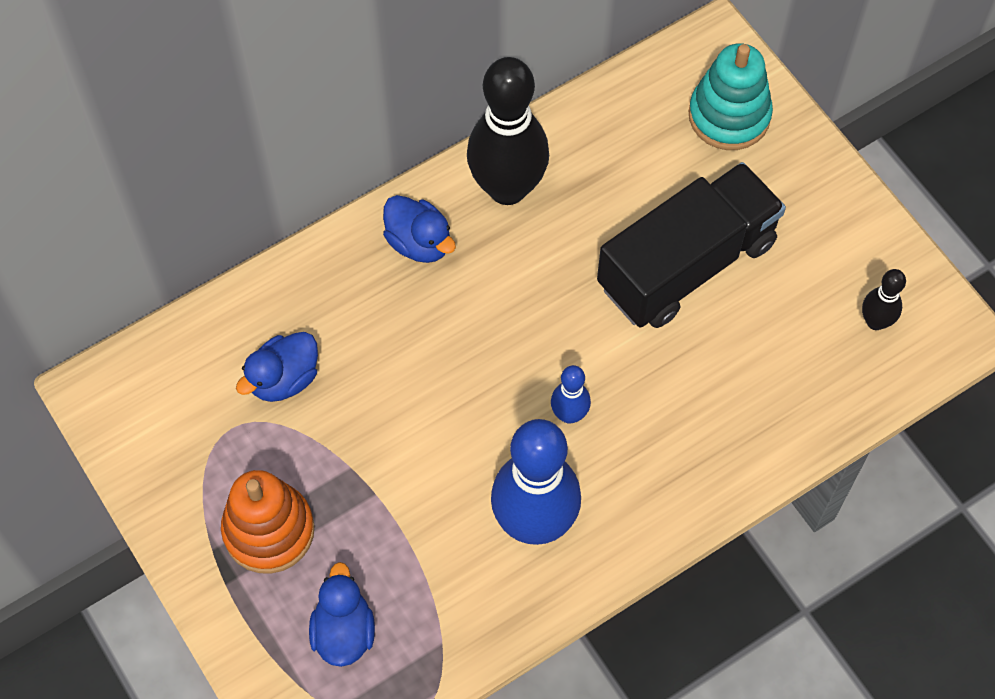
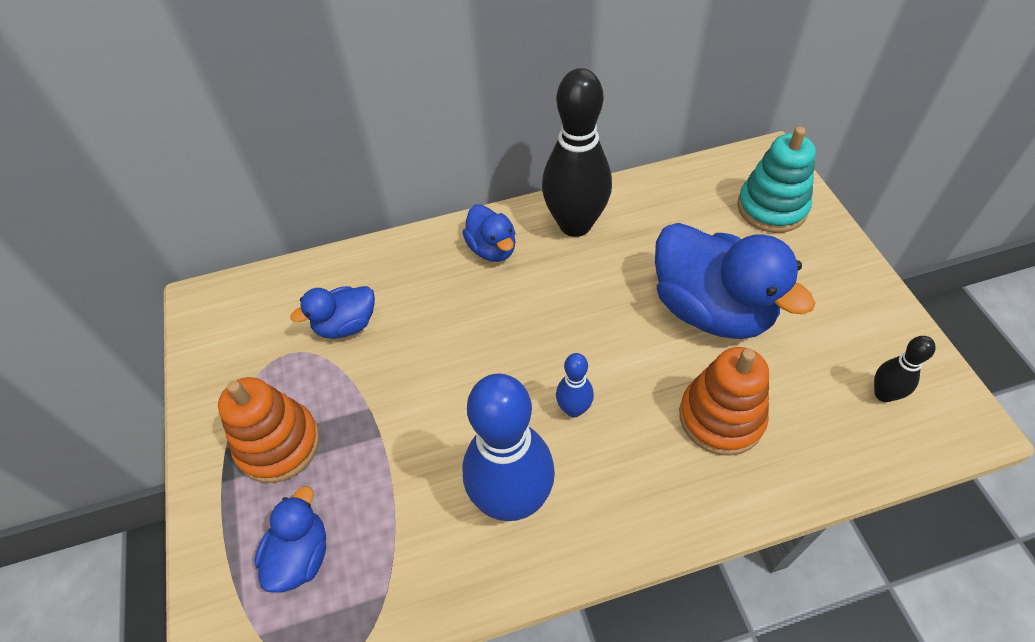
camera: 20 degrees right, 10 degrees down
(686, 264) = (711, 309): black truck -> blue duck
(720, 386) = (721, 417): none -> orange stacking toy

